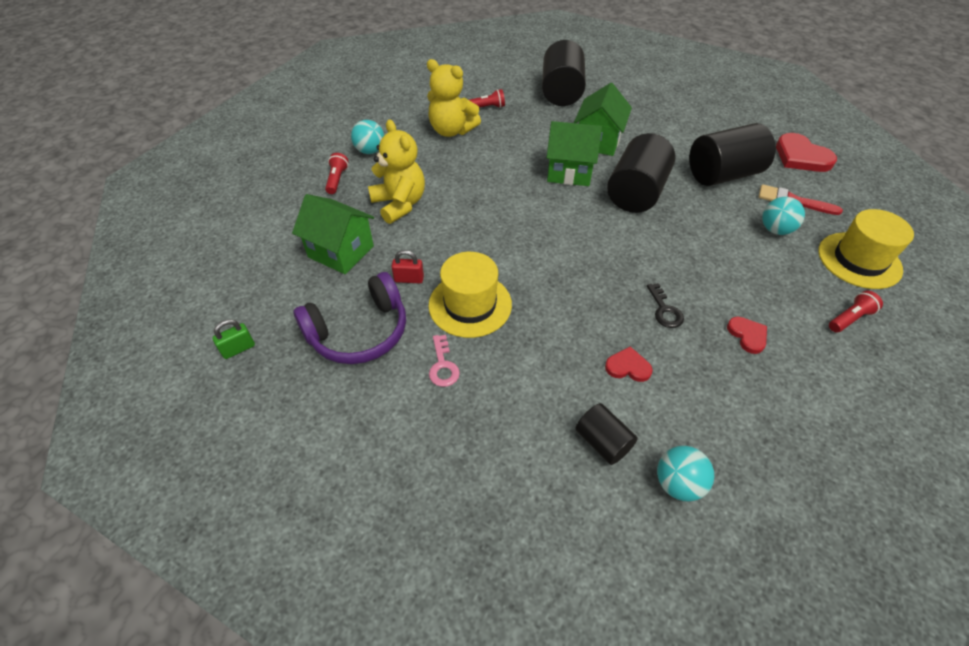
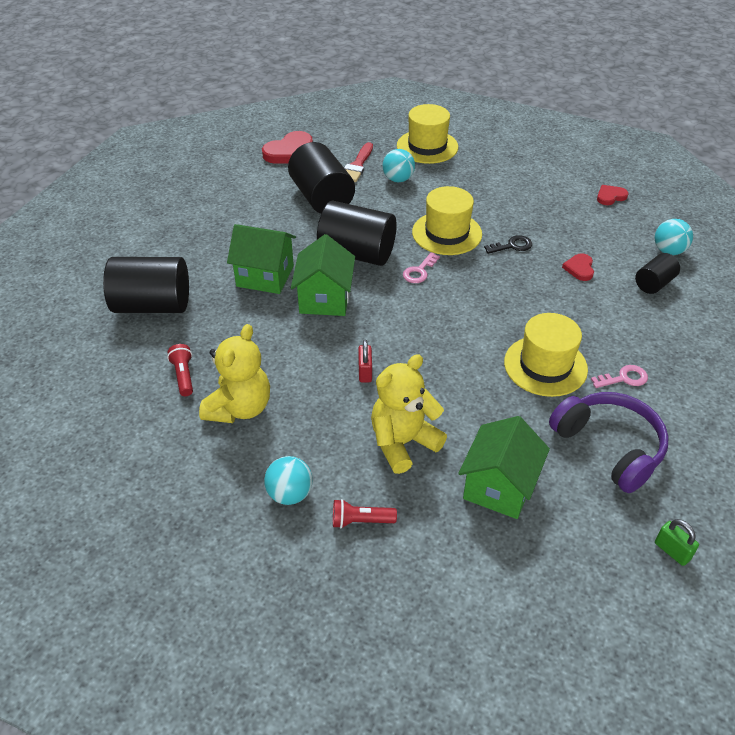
camera: 95 degrees left, 5 degrees down
(409, 279) = (525, 417): red padlock -> red padlock (365, 372)
(612, 231) = (419, 271): none -> pink key
(679, 258) = (447, 233): none -> yellow hat
(747, 335) = (525, 207): red heart -> red heart (610, 196)
(849, 318) = (491, 161): red flashlight -> none

